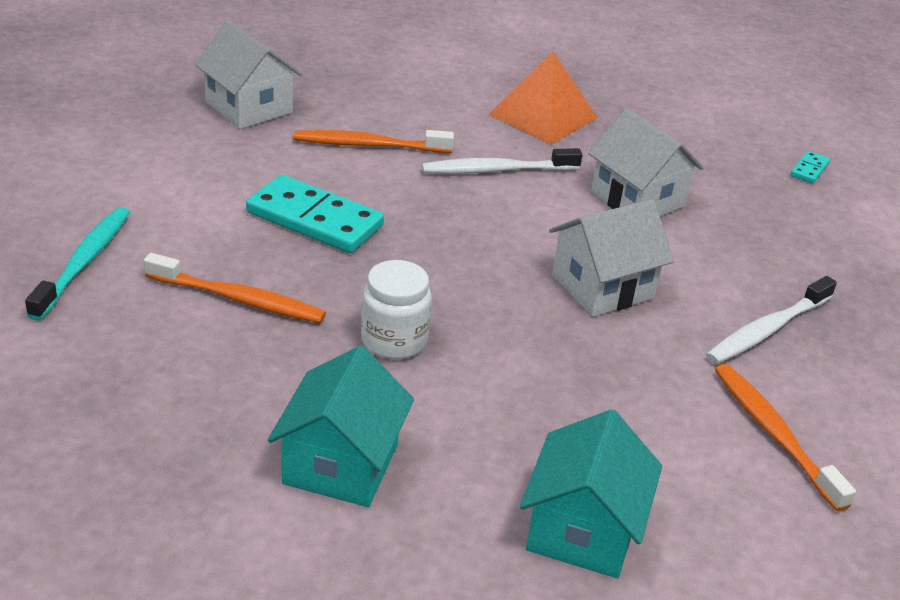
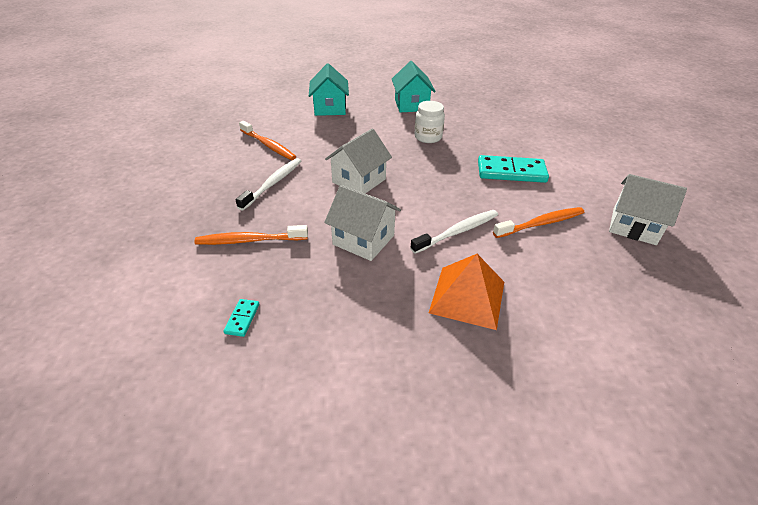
camera: 160 degrees right, 5 degrees up
(84, 262) = (564, 131): turquoise toothbrush -> none
(238, 299) = (496, 135): orange toothbrush -> orange toothbrush (250, 240)

